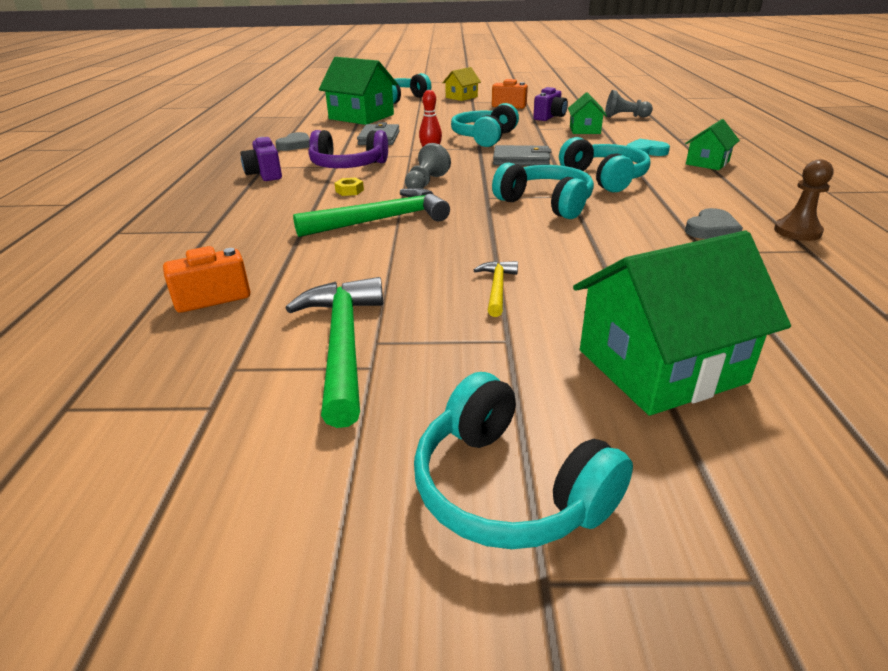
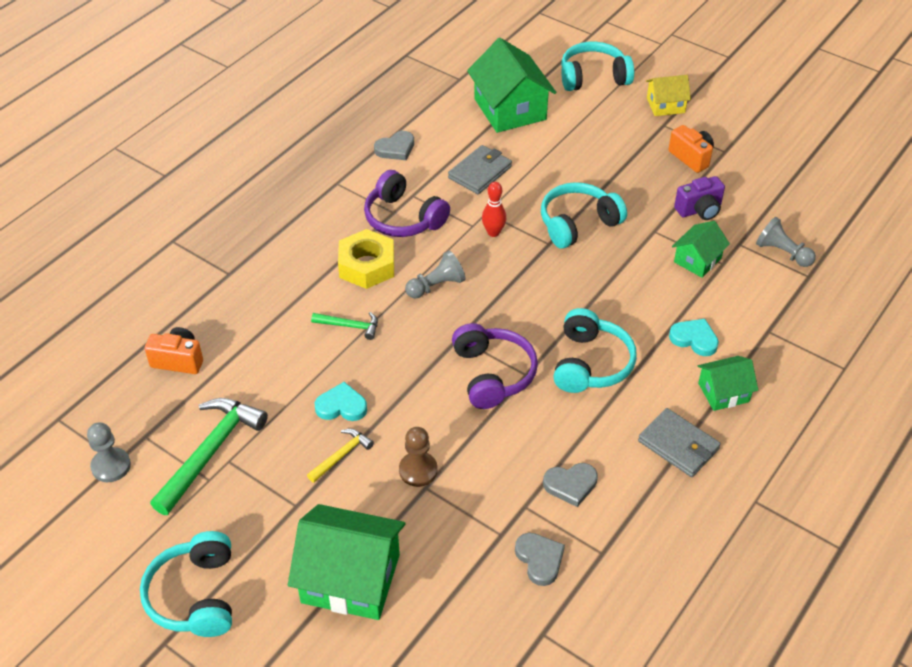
camera: 35 degrees right, 15 degrees up
(206, 416) = (111, 466): none -> grey pawn
(265, 174) = (327, 199): purple camera -> none
(349, 191) = (367, 265): yellow nut -> yellow nut, size x2.33
(381, 220) = (350, 326): green hammer -> green hammer, size x0.51
(446, 261) = (341, 406): none -> turquoise heart
(521, 160) = (559, 289): grey wallet -> grey wallet (678, 445)
(546, 203) = (493, 374): turquoise headphones -> purple headphones
(780, 273) = (539, 559): none -> grey heart
(797, 231) = (631, 529): brown pawn -> brown pawn (418, 470)

